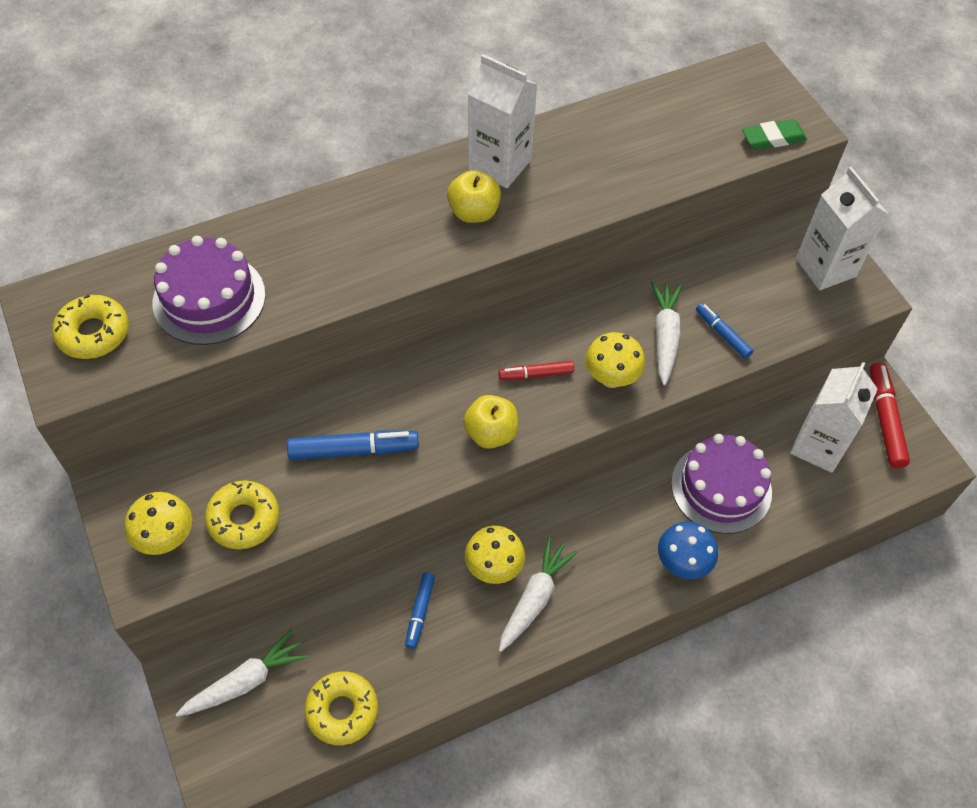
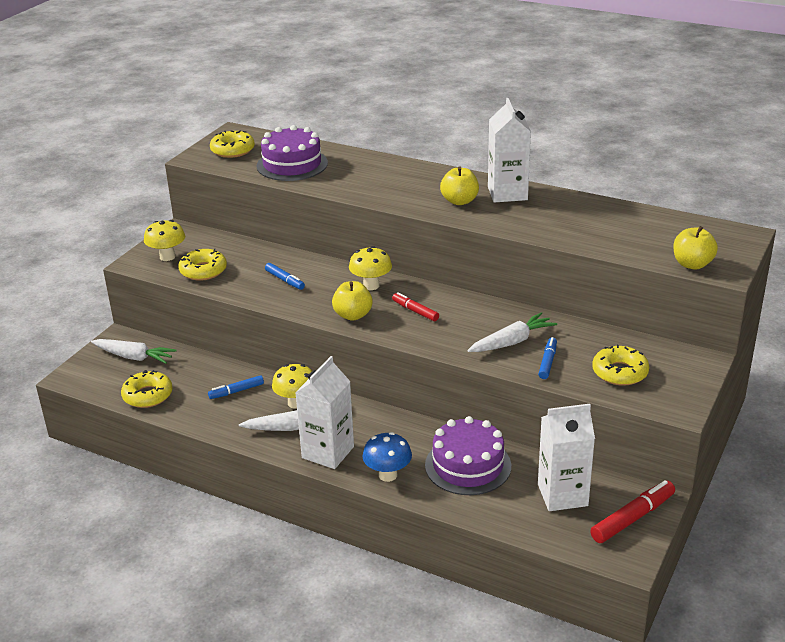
camera: 55 degrees right, 25 degrees down
(354, 450) = (285, 280): blue marker -> blue marker, size x0.61
(611, 378) = (450, 337): yellow mushroom -> yellow mushroom (371, 285)
(773, 138) = (692, 264): green eraser -> yellow apple
(783, 295) = (620, 372): none -> yellow donut
(825, 267) = (673, 379): white carton -> white carton (328, 452)

